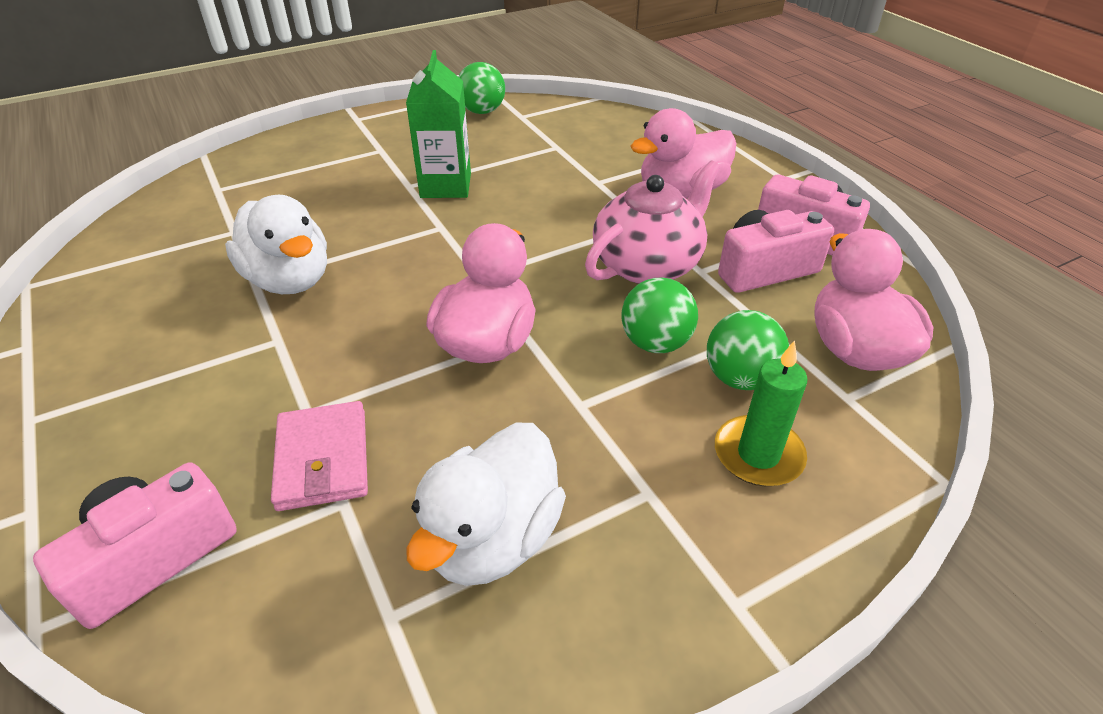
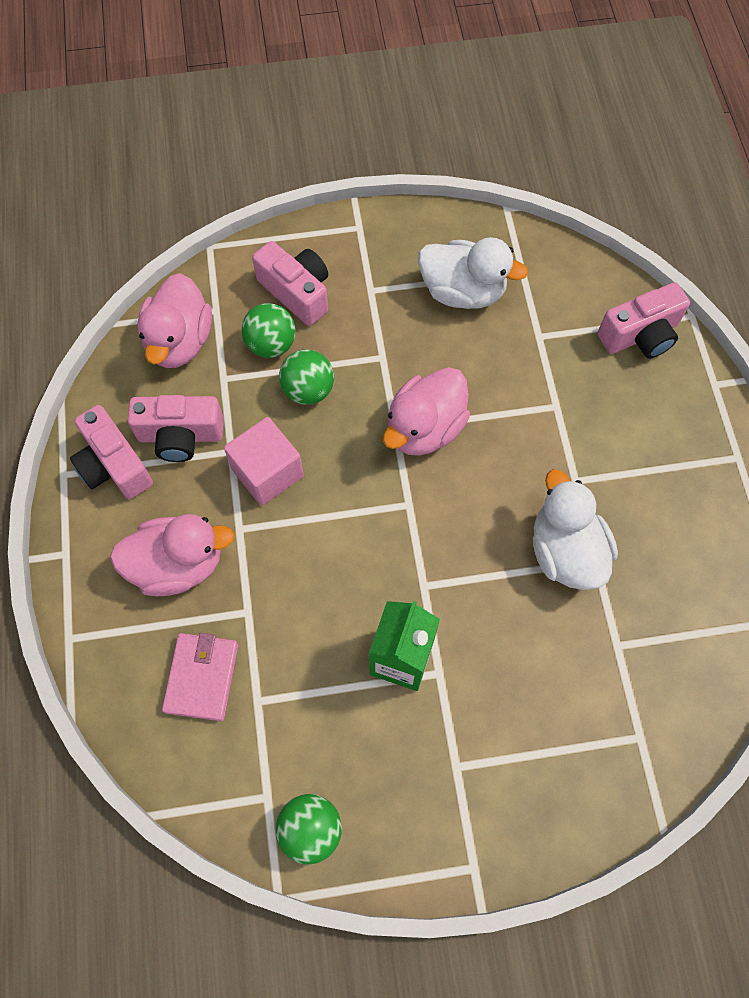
camera: 160 degrees left, 25 degrees up
(323, 459) = (548, 367): pink wallet -> pink wallet (201, 677)
(492, 538) = (463, 292): white duck -> white duck turned 60 degrees clockwise
(648, 264) = (267, 472): pink teapot -> pink cube
(758, 454) = (297, 292): green candle -> pink camera

